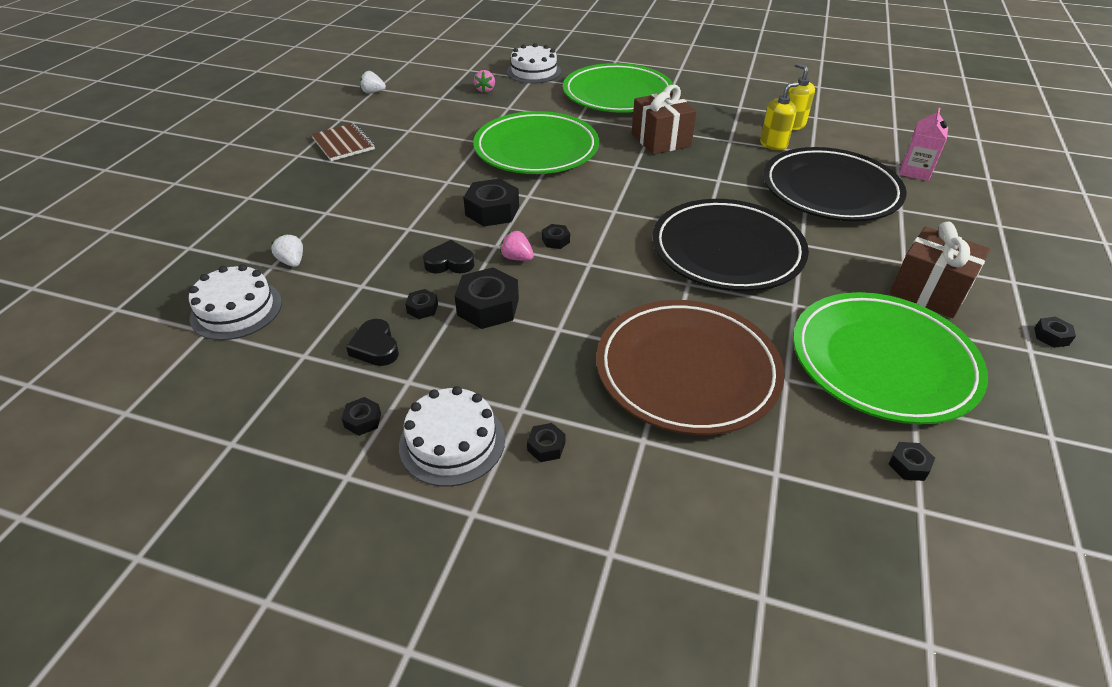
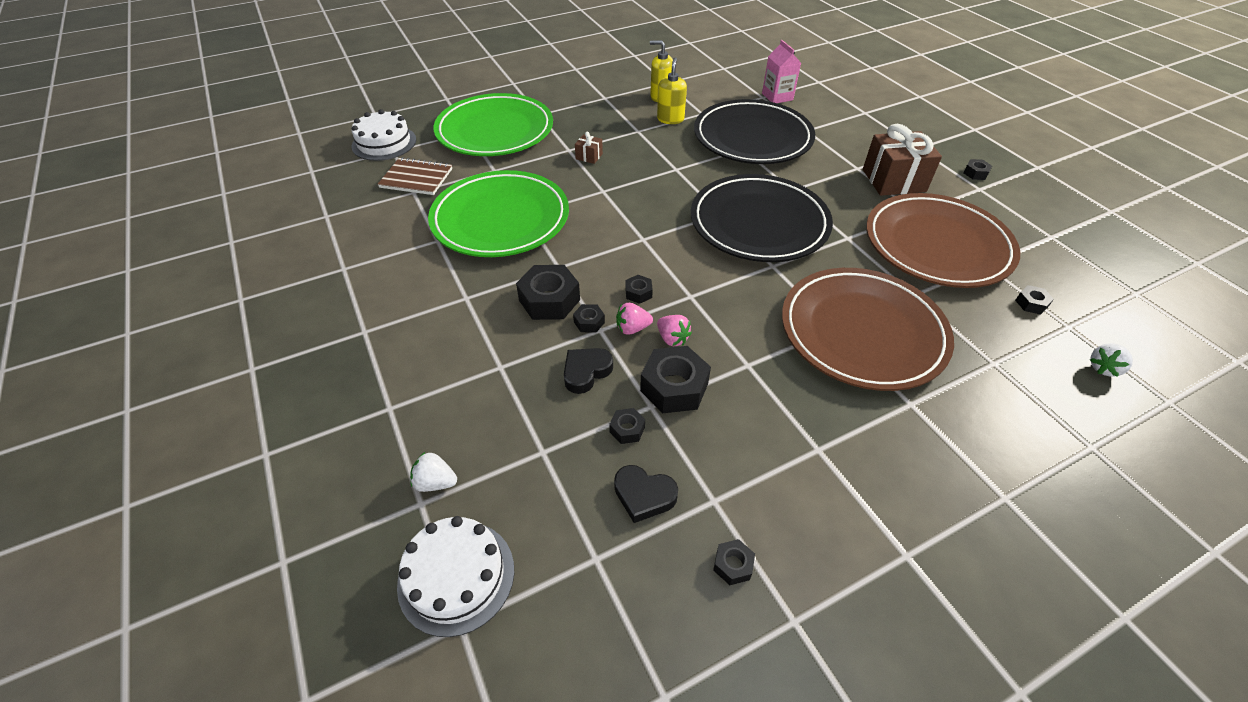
camera: 45 degrees left, 5 degrees up
(343, 144) = (290, 324): brown notebook -> brown notebook (416, 178)
(373, 92) = (233, 248): white strawberry -> white strawberry (1103, 368)
(452, 442) = (816, 517): white cake -> none
(485, 90) = (362, 185): pink strawberry -> pink strawberry (672, 339)
(546, 447) = (872, 462): black nut -> black nut (589, 322)
(661, 140) = (589, 156): brown gift -> brown gift, size x0.45
(882, 362) = (937, 245): green plate -> brown plate

